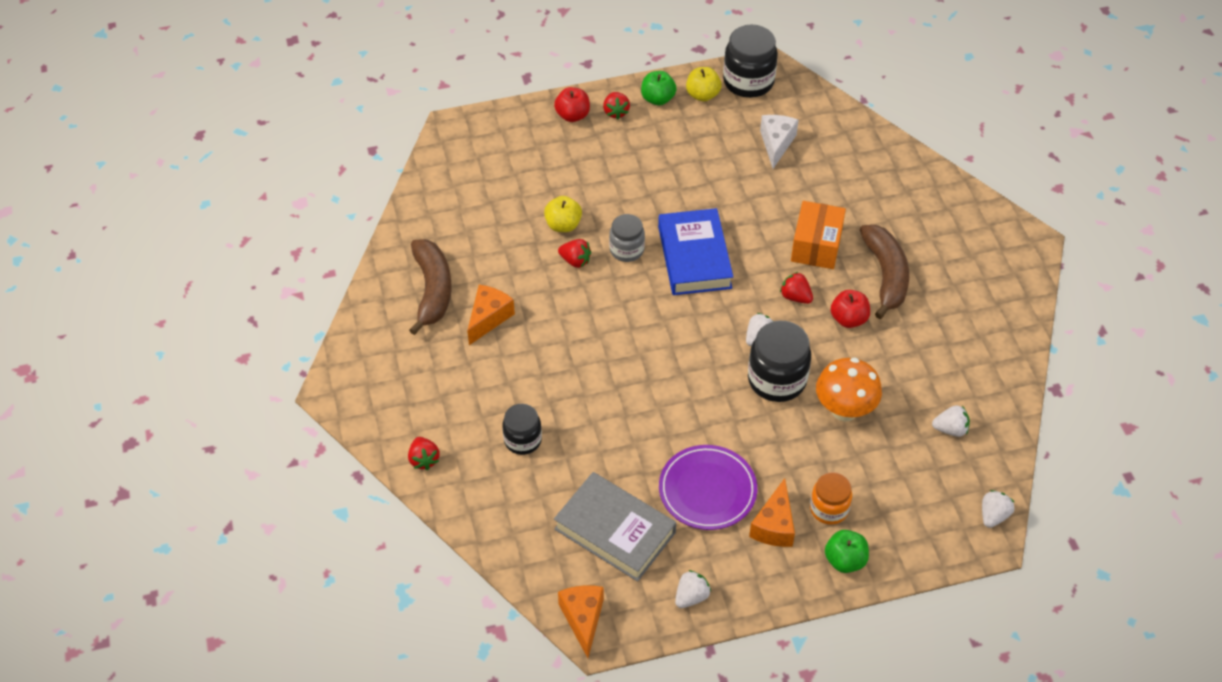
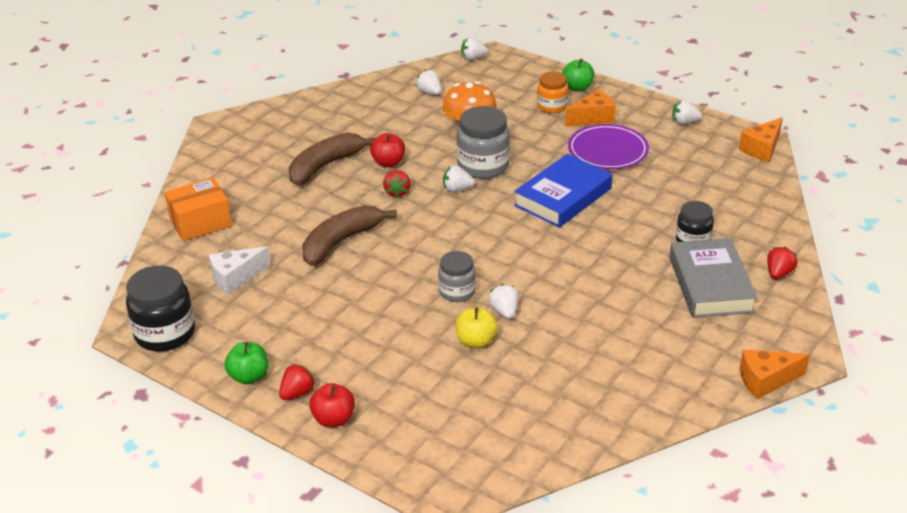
camera: 130 degrees left, 15 degrees down
(432, 290) = (644, 371): brown banana -> brown banana (341, 242)
(488, 318) = (623, 321): orange cheese -> orange cheese (766, 381)
(575, 261) = (504, 311): red strawberry -> white strawberry
(615, 531) = (691, 168): grey book -> grey book (710, 284)
(694, 257) = (419, 255): blue book -> blue book (563, 197)
(702, 95) = (213, 351): yellow apple -> none
(777, 380) = (483, 166): black jar -> grey jar
(816, 246) = (333, 206): orange box -> orange box (200, 222)

